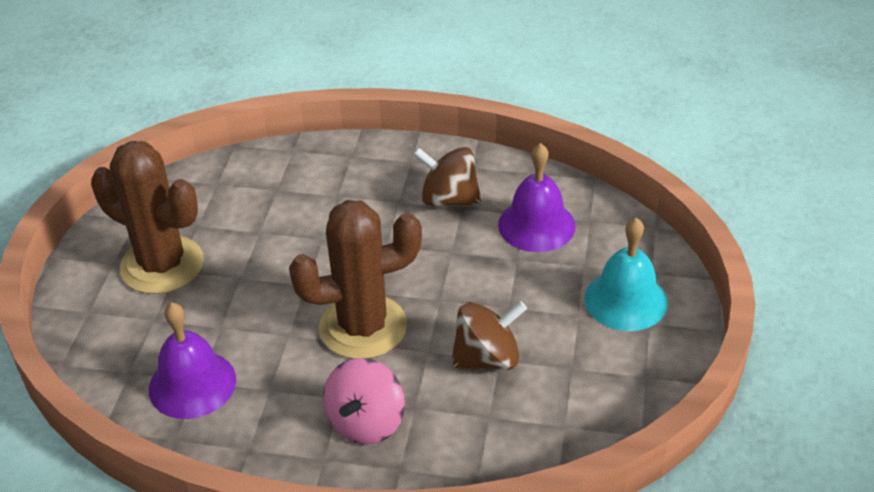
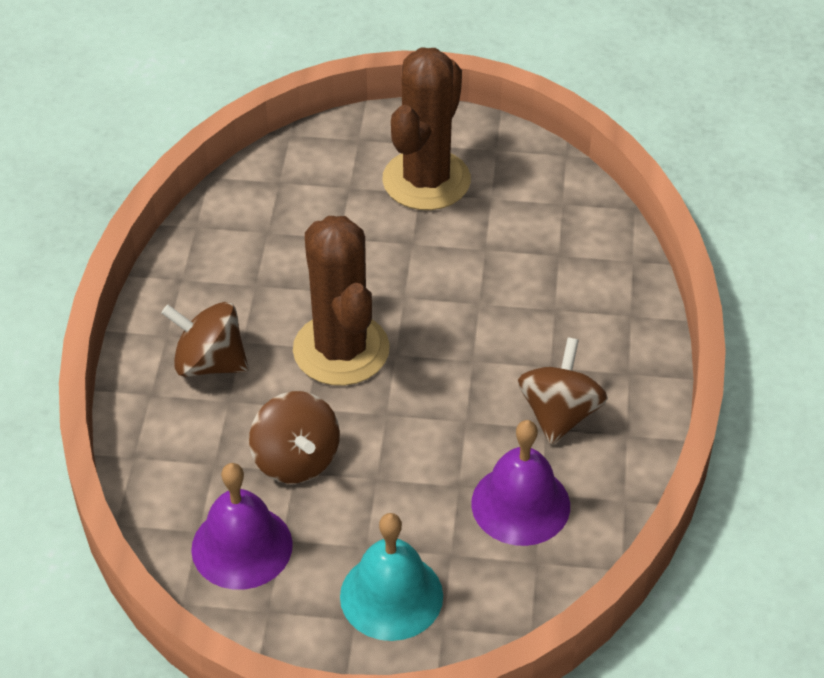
camera: 85 degrees right, 5 degrees up
(192, 384) = (262, 228): purple bell -> purple bell (242, 546)
(366, 422) = (209, 363): pink spinning top -> brown spinning top

